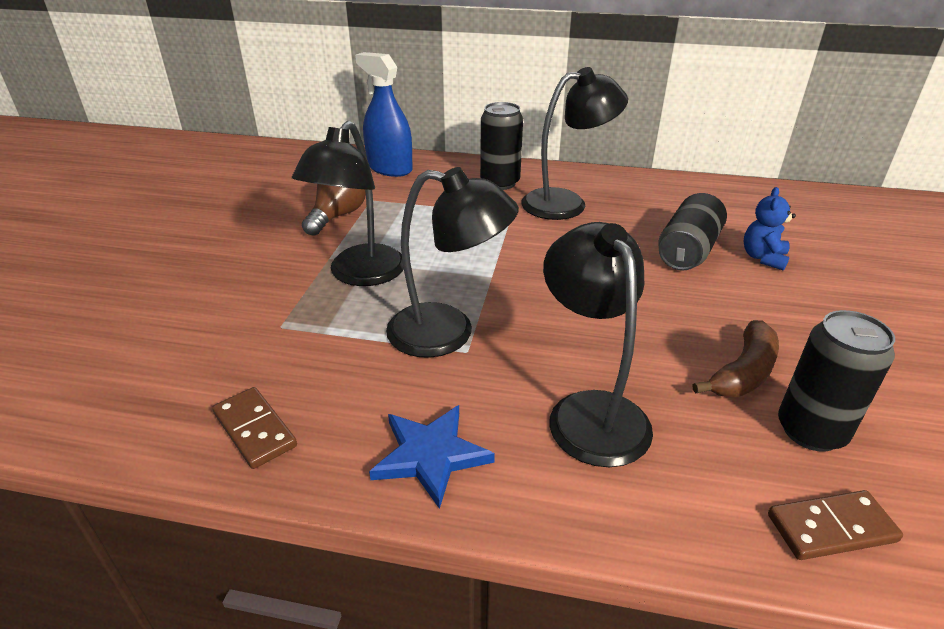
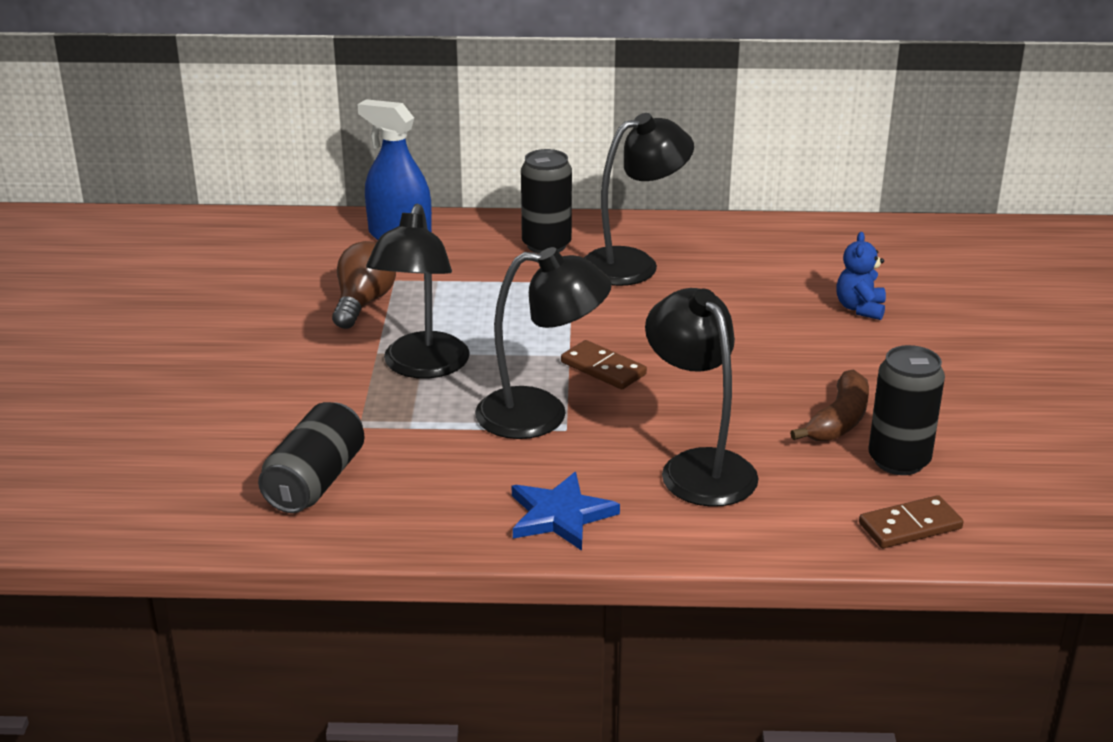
camera: 10 degrees left, 5 degrees down
(255, 429) = (385, 514): brown domino -> brown domino (603, 368)
(688, 251) = (779, 308): black can -> black can (315, 481)

